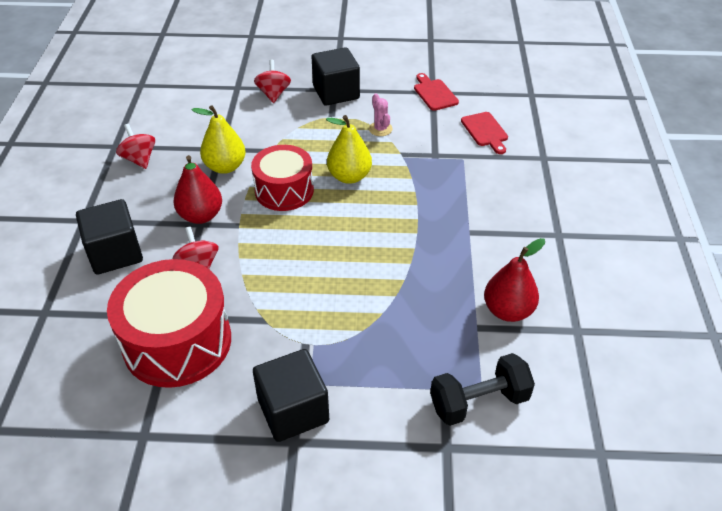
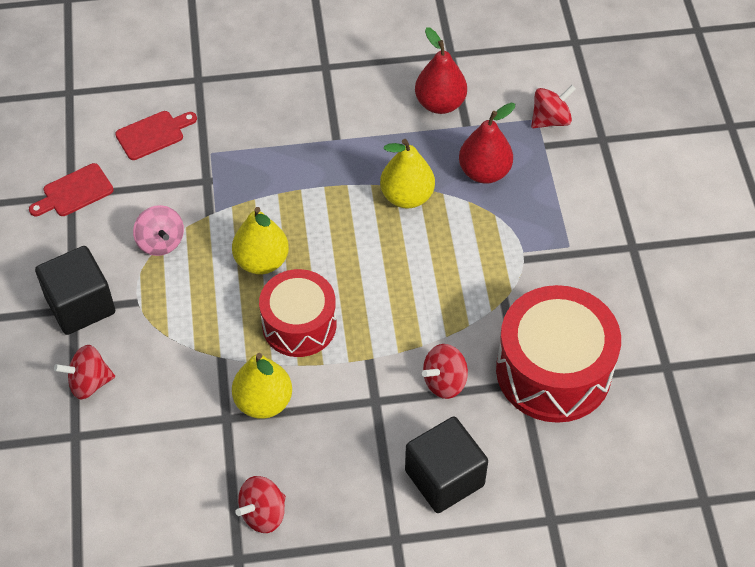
camera: 100 degrees left, 10 degrees up
(201, 216) = (361, 404): red pear -> red pear (484, 172)
(293, 410) = (602, 253): black cube -> none
(380, 129) = (161, 242): pink cactus -> pink spinning top
(396, 270) = (407, 196): none -> yellow pear
(479, 402) = (550, 120): black dumbbell -> red spinning top

